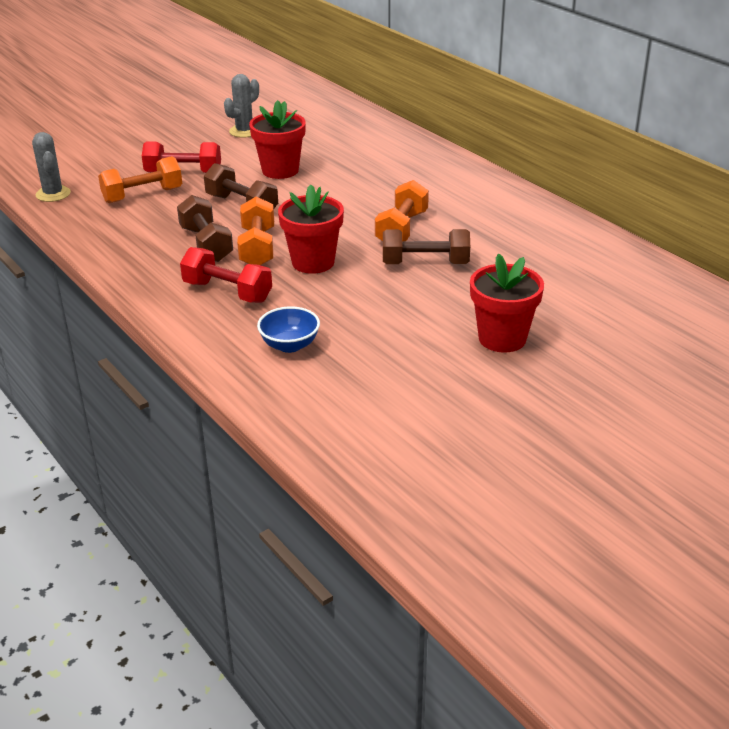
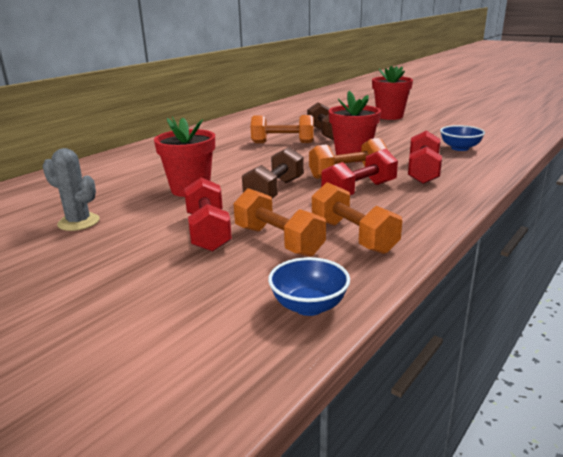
camera: 105 degrees left, 10 degrees down
(53, 194) = (309, 306): grey cactus -> blue bowl
(121, 223) = (353, 236): none -> orange dumbbell
(206, 244) = (359, 191): brown dumbbell -> red dumbbell

